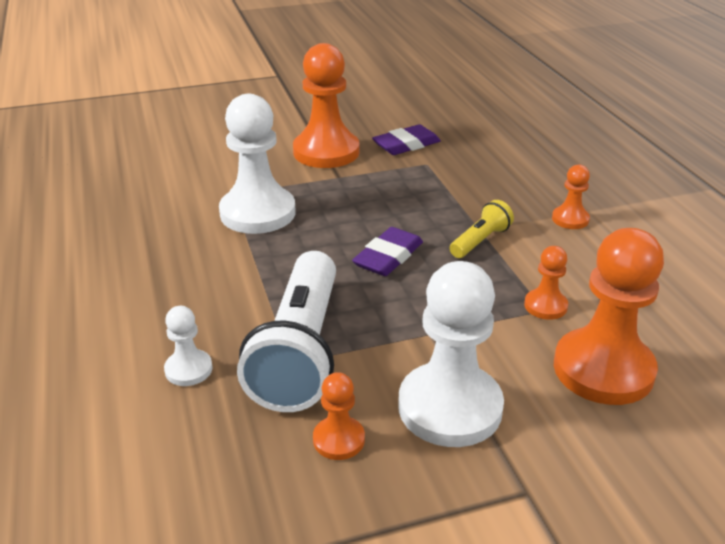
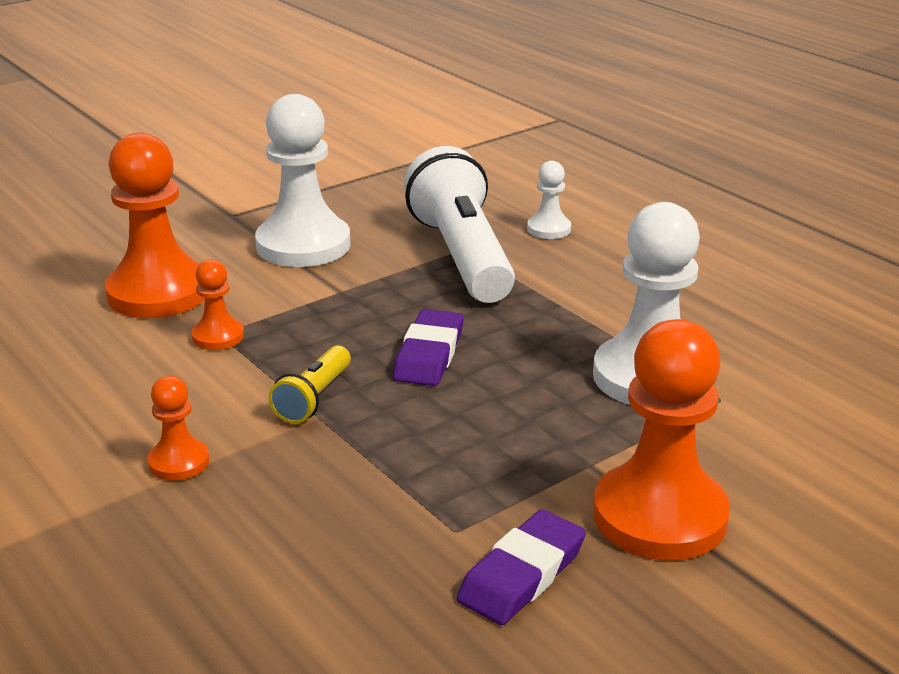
camera: 160 degrees right, 5 degrees down
(339, 440) = (387, 215): orange pawn -> none

